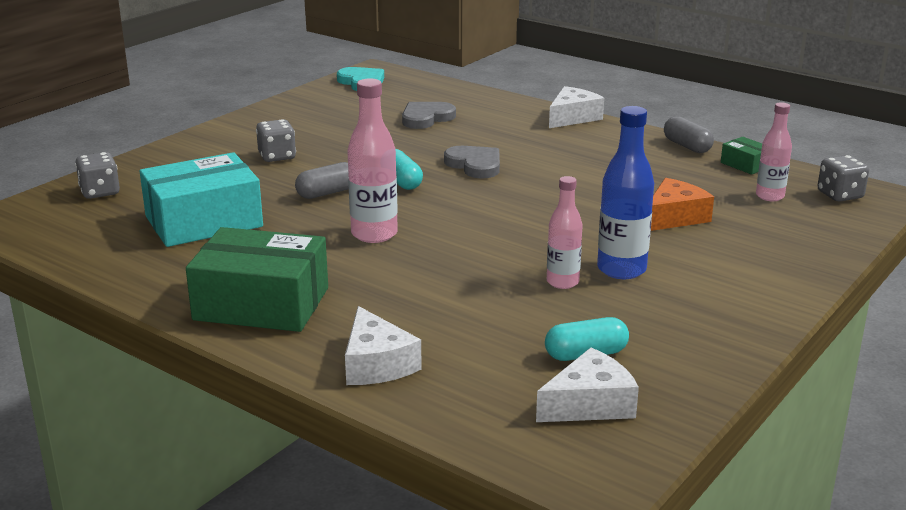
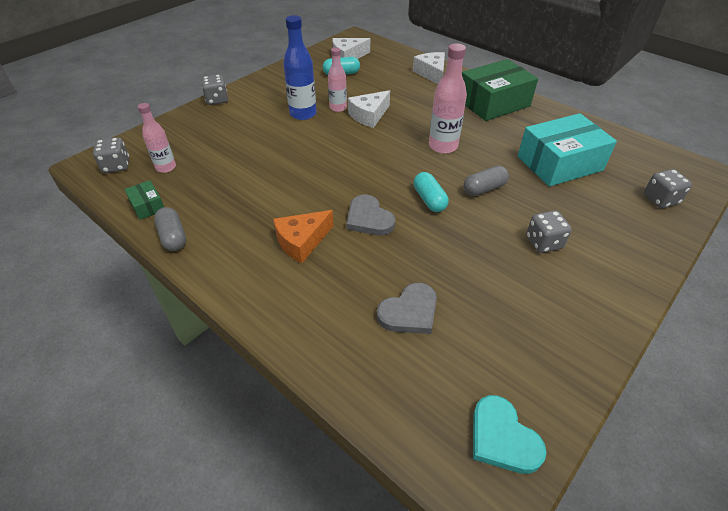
camera: 175 degrees left, 20 degrees up
(261, 304) = (493, 103): green box -> green box turned 45 degrees counterclockwise
(572, 117) = (250, 302): white cheese -> white cheese (369, 115)
(674, 217) = (247, 151): orange cheese -> orange cheese (302, 241)
(801, 286) = (217, 100): none -> grey dice

